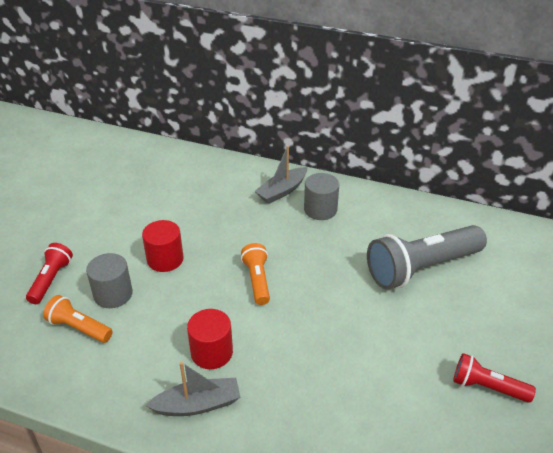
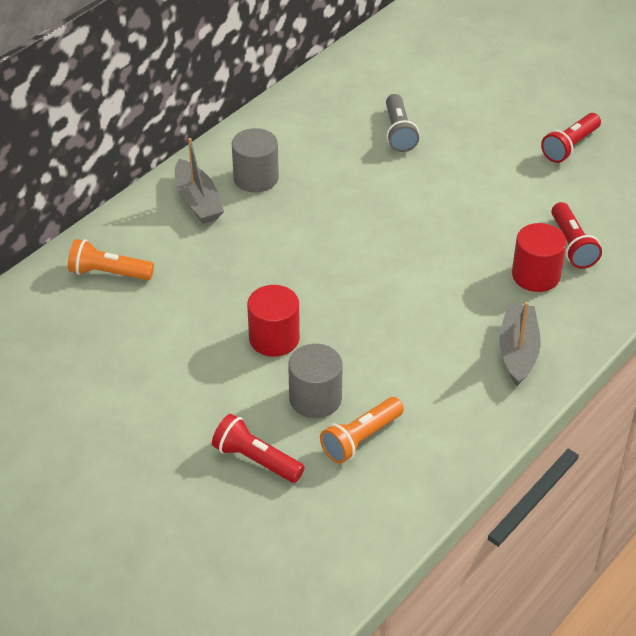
camera: 70 degrees left, 5 degrees up
(211, 352) = (450, 326): red cylinder -> red cylinder (535, 275)
(257, 280) = (354, 263): orange flashlight -> orange flashlight (108, 273)
(349, 417) = (572, 245): none -> red flashlight
(421, 268) = (398, 132): grey flashlight -> grey flashlight, size x0.52

